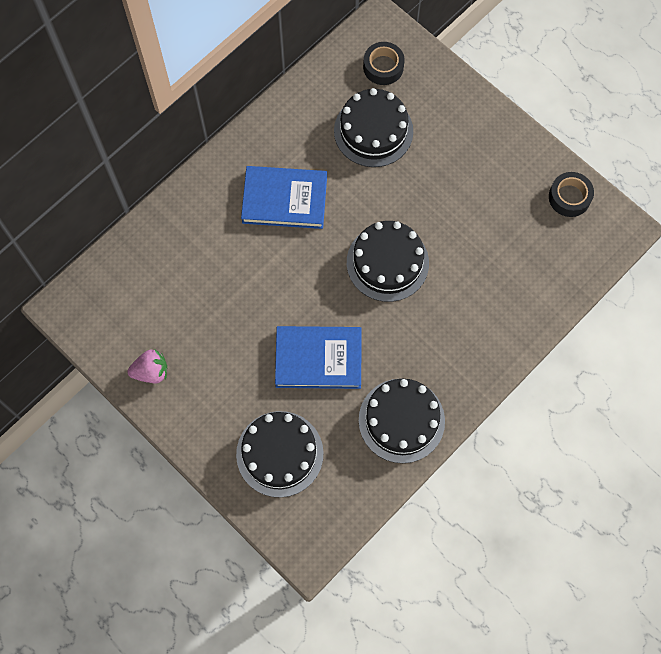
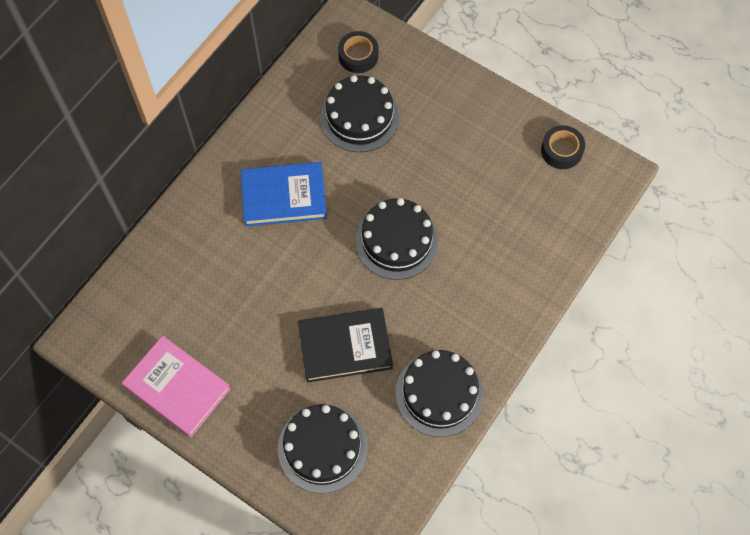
camera: 10 degrees left, 5 degrees down
(151, 371) = (177, 388): pink strawberry -> pink book
(318, 359) = (345, 346): blue book -> black book

